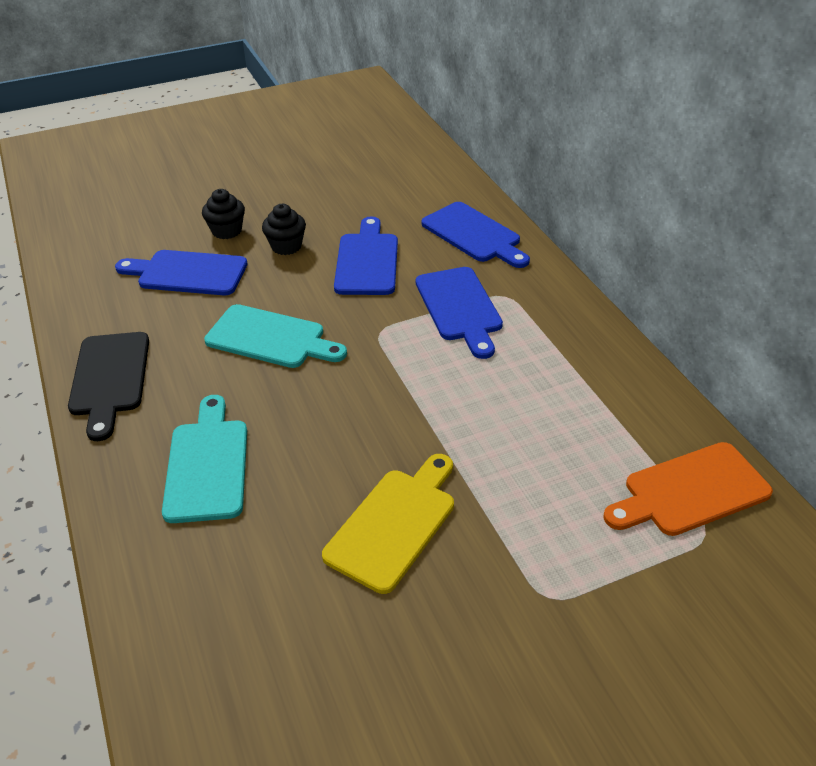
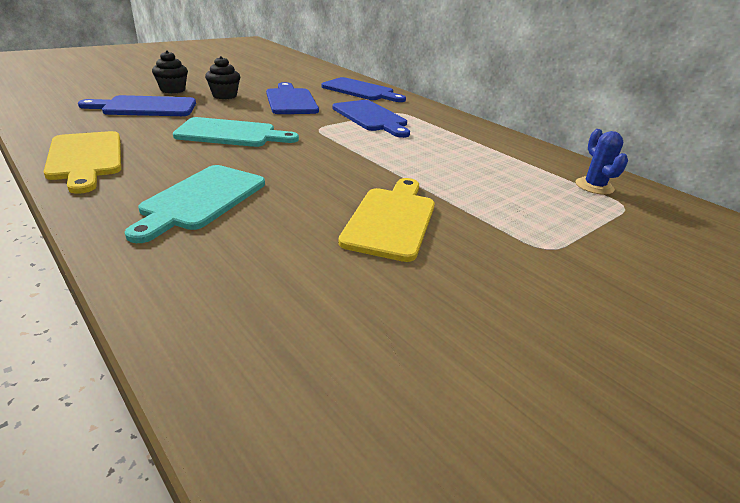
camera: 20 degrees left, 10 degrees down
(109, 378) = (85, 158): black cutting board -> yellow cutting board
(207, 464) = (201, 199): turquoise cutting board -> turquoise cutting board turned 135 degrees counterclockwise
(690, 491) = (594, 186): orange cutting board -> blue cactus

